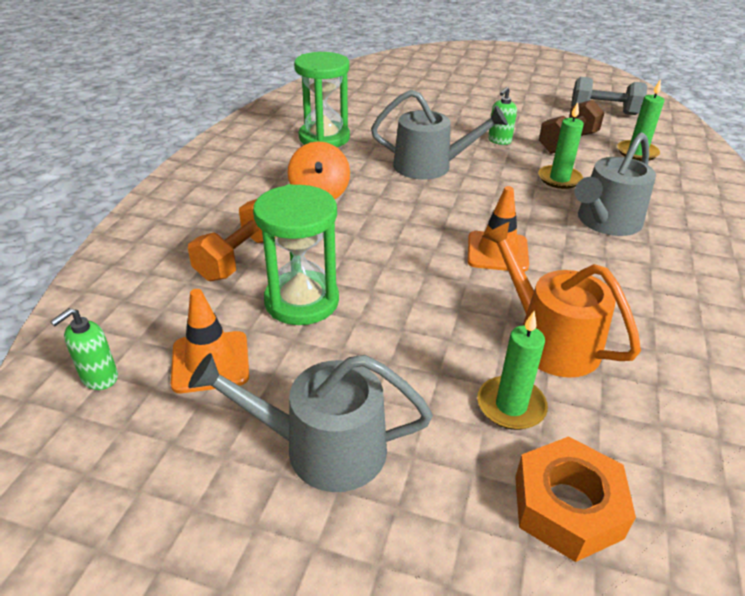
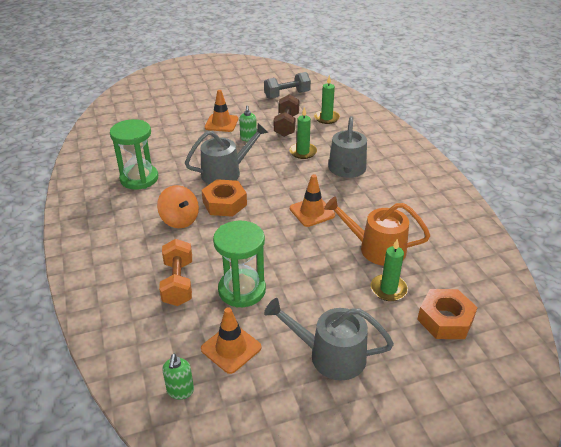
camera: 35 degrees left, 0 degrees up
(323, 448) = (330, 355): grey watering can -> grey watering can turned 45 degrees clockwise
(391, 197) = (224, 203): none -> orange nut
(482, 115) = (221, 123): none -> orange traffic cone

